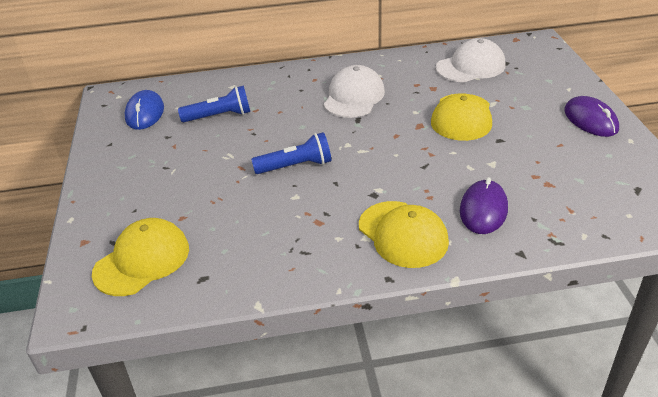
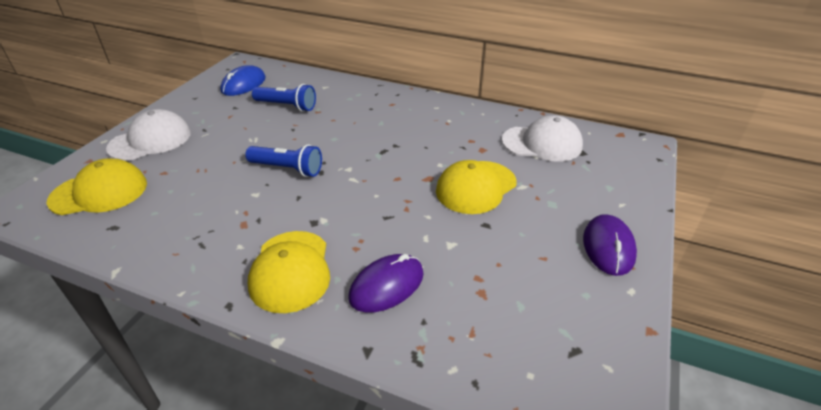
camera: 30 degrees right, 0 degrees up
(354, 97) = (404, 130): white cap -> white cap (150, 140)

